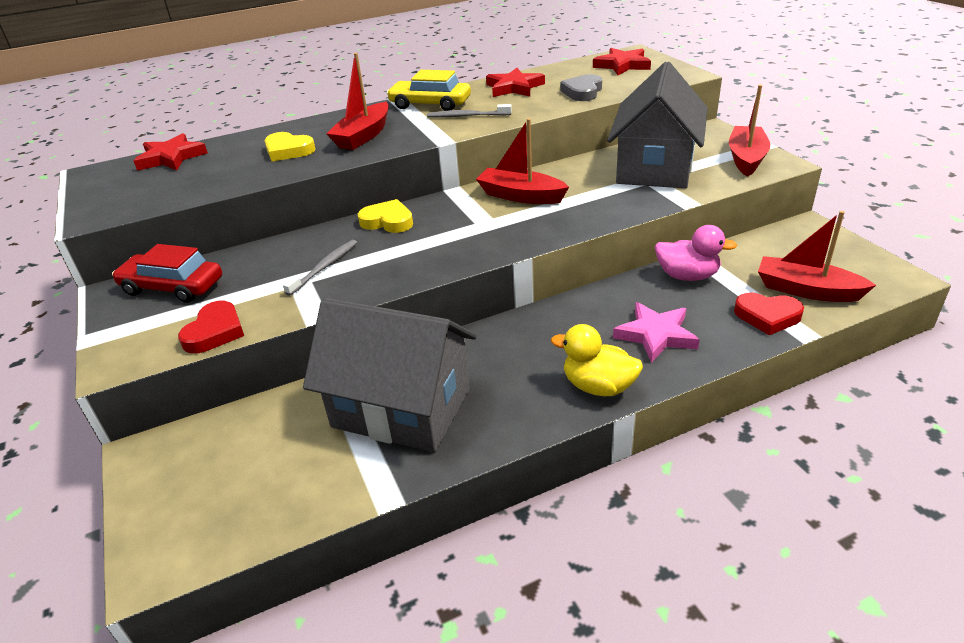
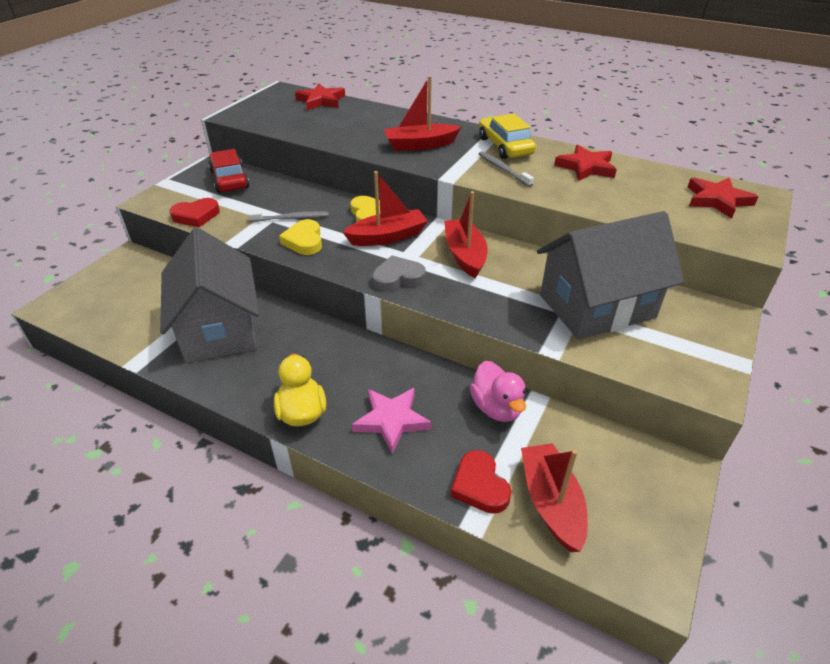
camera: 50 degrees right, 5 degrees up
(288, 151) = (369, 130): yellow heart -> yellow heart (304, 241)
(582, 92) = (623, 202): grey heart -> grey heart (398, 278)
(746, 159) = (689, 359): red boat -> red boat (388, 237)

